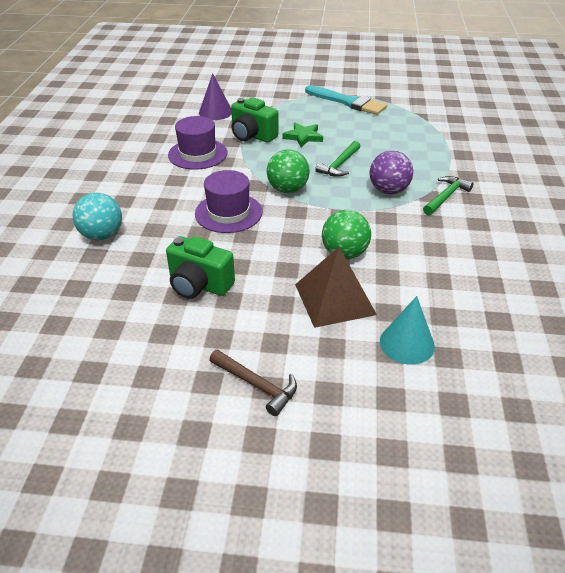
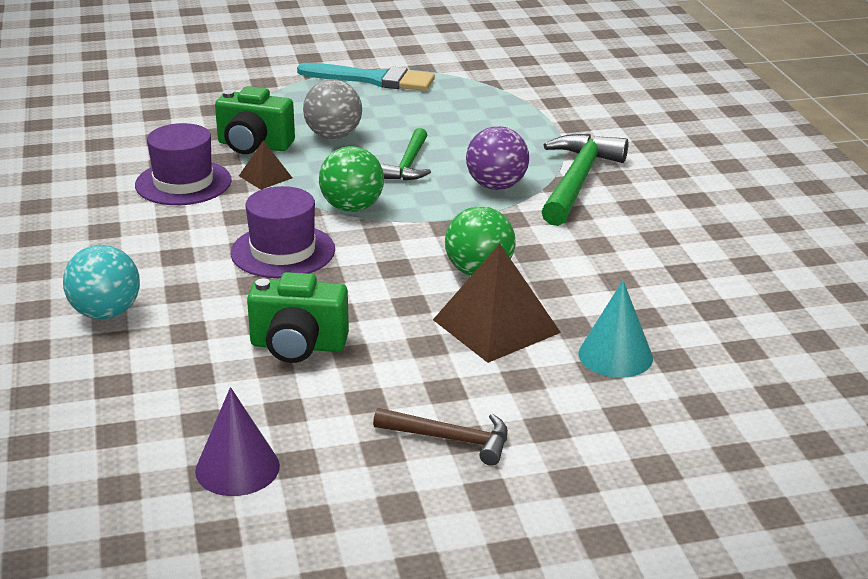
camera: 20 degrees left, 10 degrees down
(215, 112) = (173, 121): purple cone -> purple cone (237, 468)
(247, 158) = (265, 177): none -> brown pyramid
(303, 137) = (333, 136): green star -> grey ball
(446, 197) = (578, 181): green hammer -> green hammer, size x1.68

